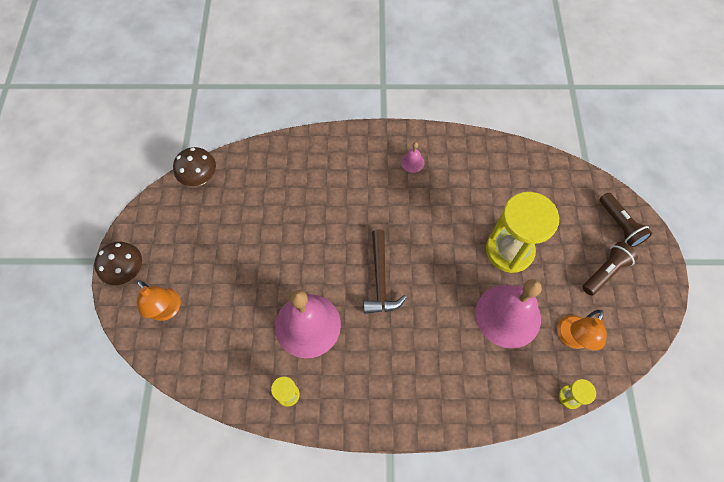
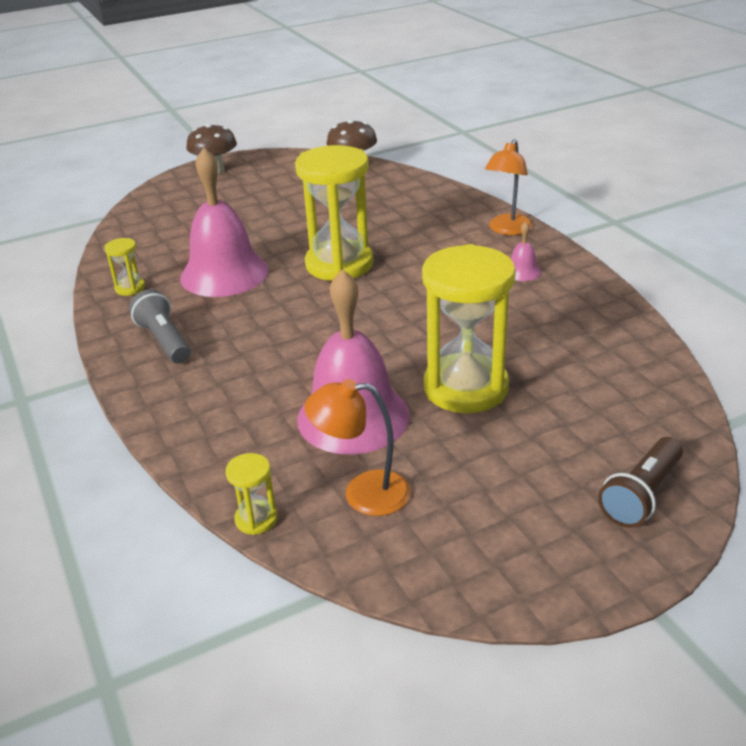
camera: 65 degrees right, 30 degrees down
(167, 310) = (187, 199): orange lamp -> orange lamp (507, 230)
(341, 251) = (339, 264): none -> yellow hourglass
(373, 392) = (164, 341): none -> grey flashlight
(380, 279) = (324, 300): brown hammer -> none
(605, 272) = (524, 501): brown flashlight -> none

